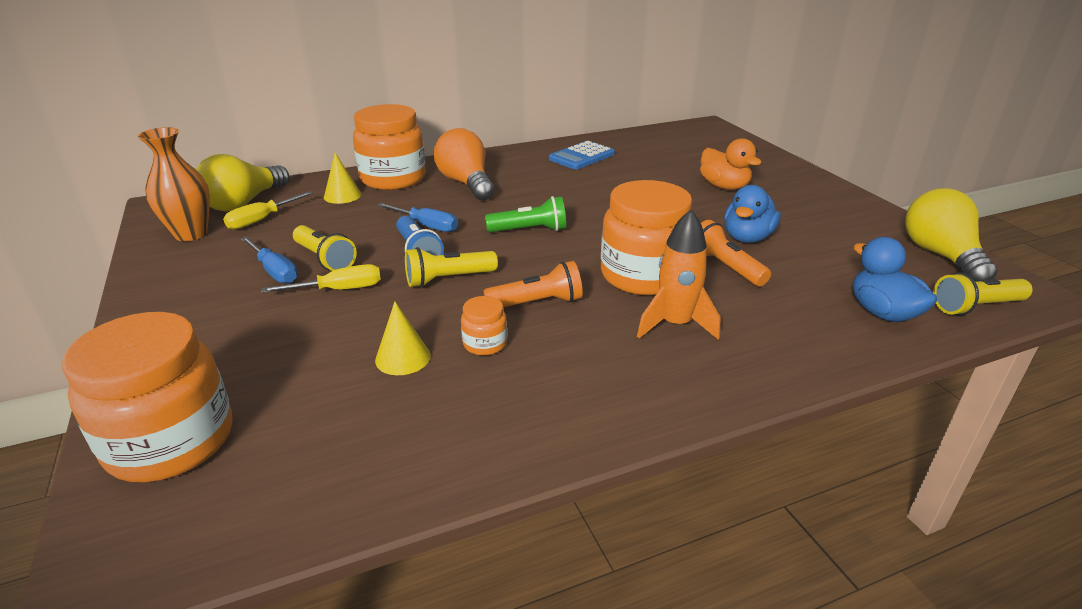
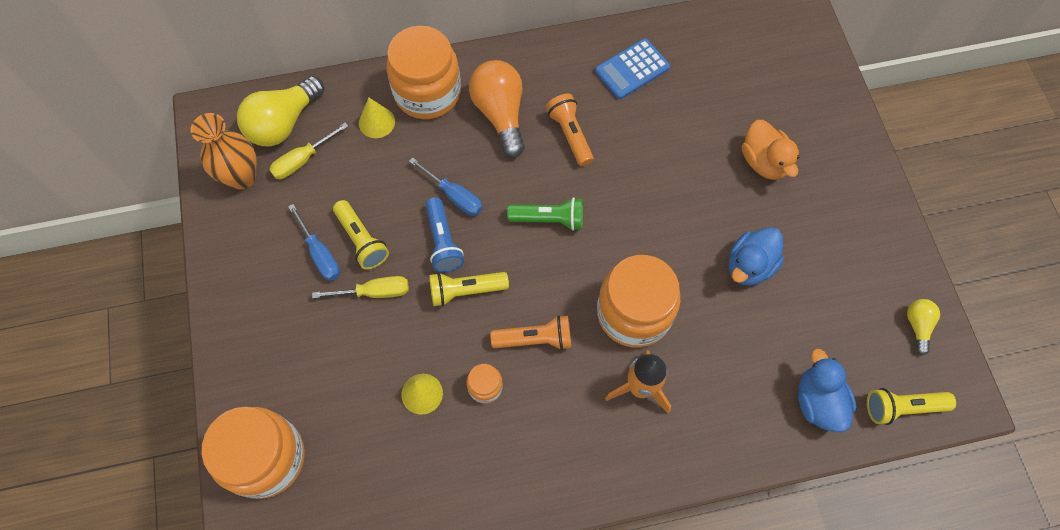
camera: 10 degrees right, 35 degrees up
(725, 267) = (711, 311): orange flashlight -> orange flashlight (570, 135)
(940, 256) = (917, 326): yellow light bulb -> yellow light bulb, size x0.51

